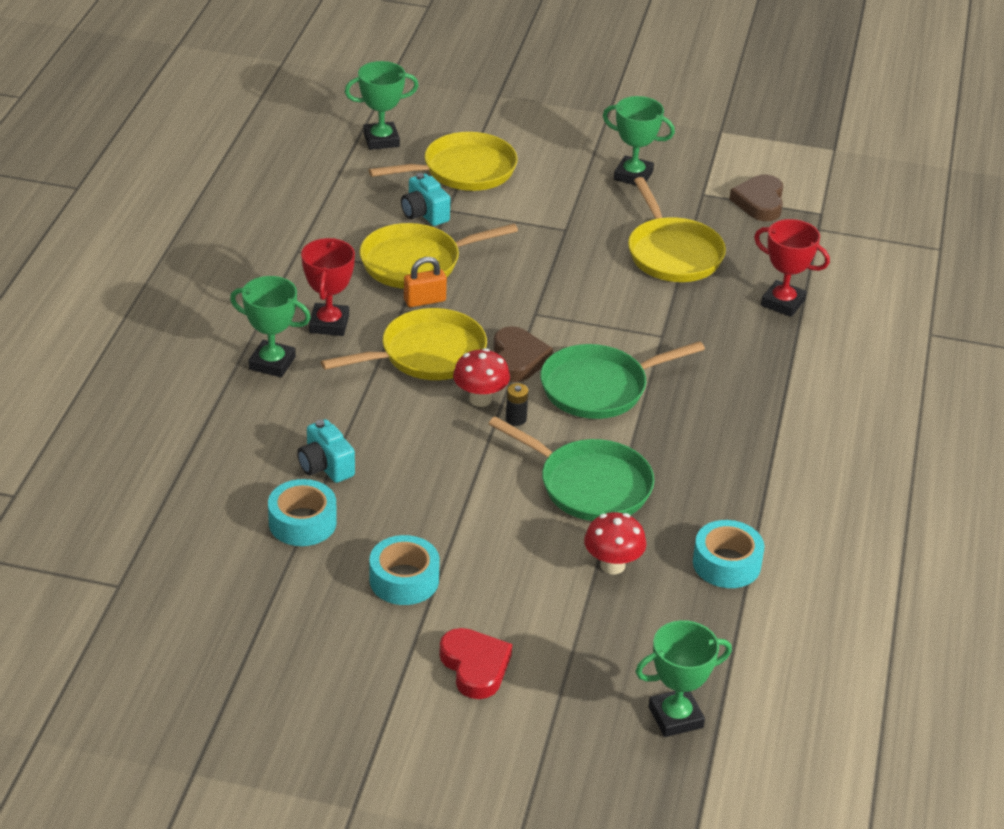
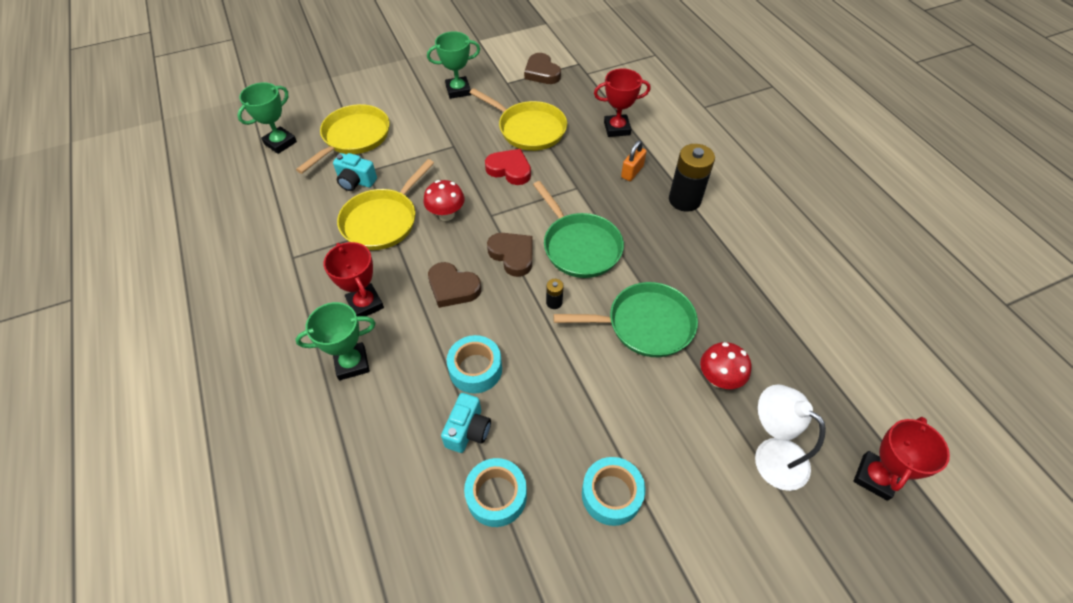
camera: 35 degrees left, 15 degrees up
(325, 466) = (468, 430): turquoise camera -> turquoise camera turned 90 degrees counterclockwise
(424, 300) = (414, 246): orange padlock -> orange padlock (632, 172)
(427, 354) = (453, 288): yellow pan -> brown heart
(475, 666) = (728, 538): red heart -> red heart (509, 170)
(480, 399) = (518, 301): red mushroom -> red mushroom (446, 214)
(591, 643) = (771, 455): none -> white lamp
(599, 388) = (579, 246): green pan -> green pan turned 60 degrees counterclockwise
(675, 717) = (874, 477): green trophy -> red trophy
(726, 564) = (774, 329): turquoise tape -> turquoise tape (475, 369)
(776, 408) = (684, 200): none -> black battery

